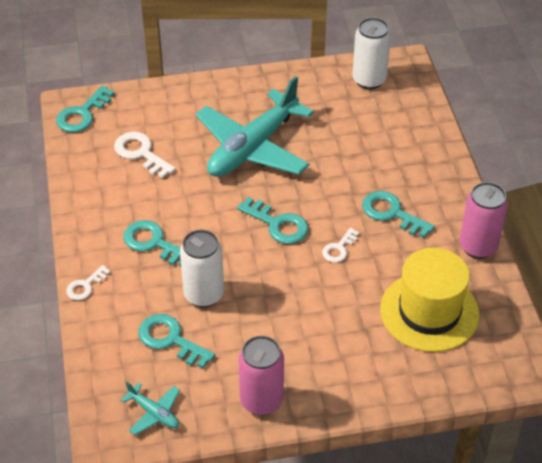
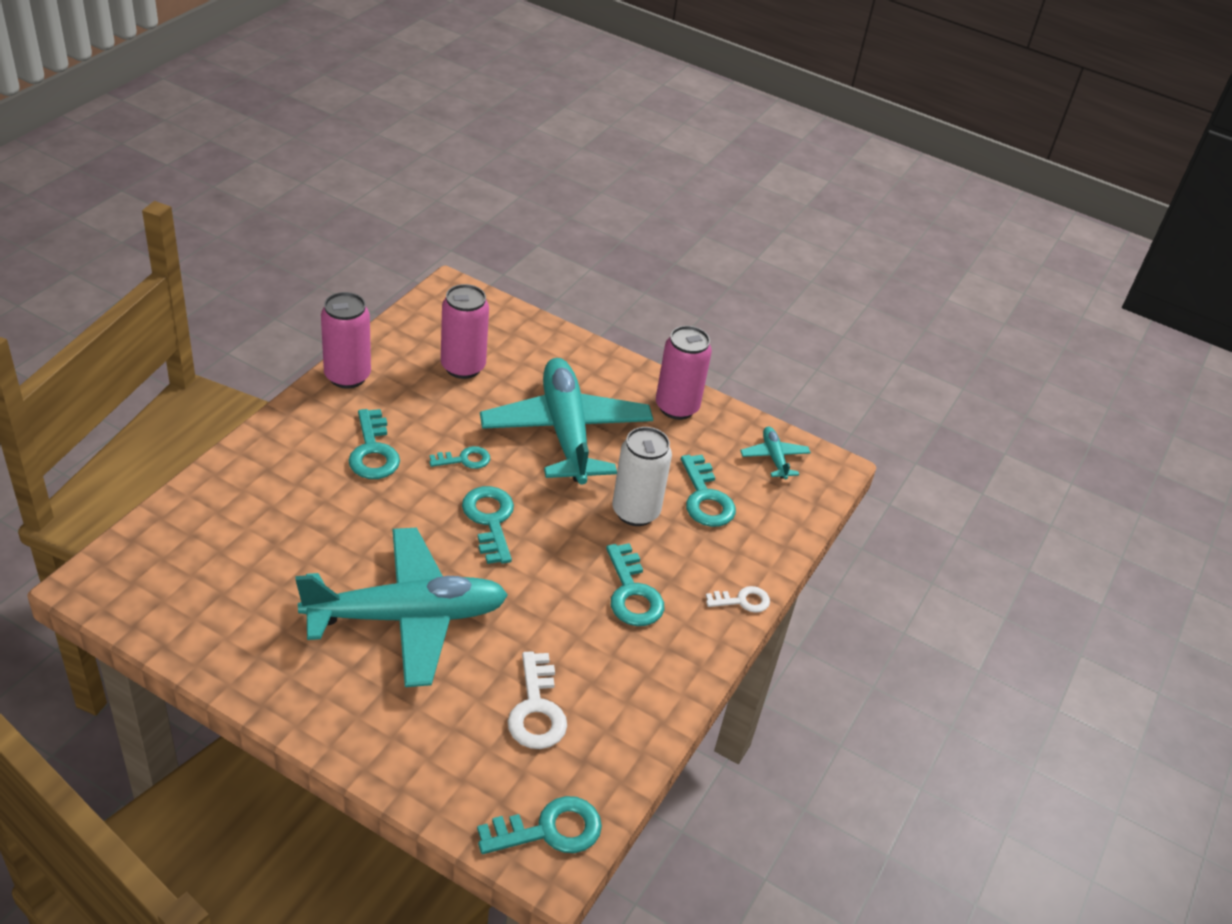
camera: 145 degrees left, 5 degrees down
(307, 317) = (566, 432): none -> turquoise plane
(339, 248) = (464, 459): white key -> turquoise key
(369, 80) = (166, 595): white can -> none
(429, 312) = (463, 367): yellow hat -> pink can

